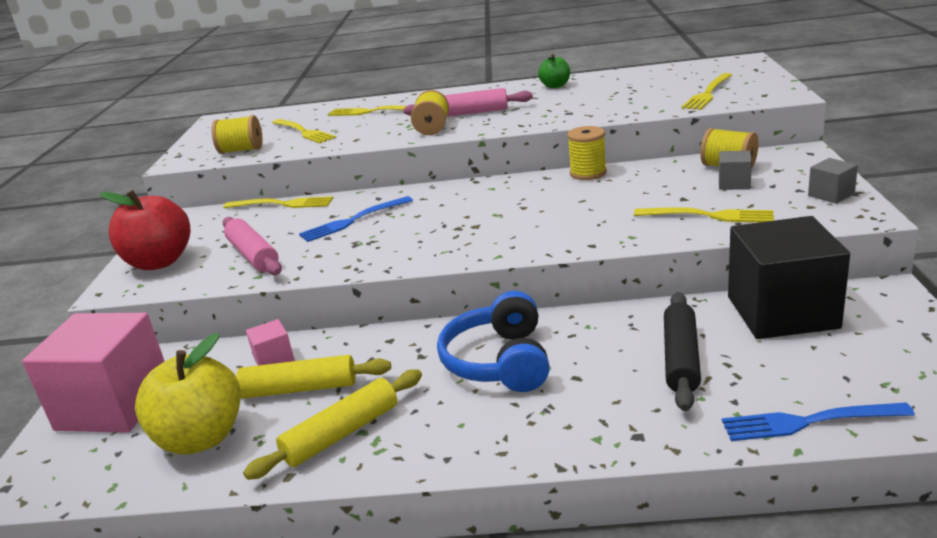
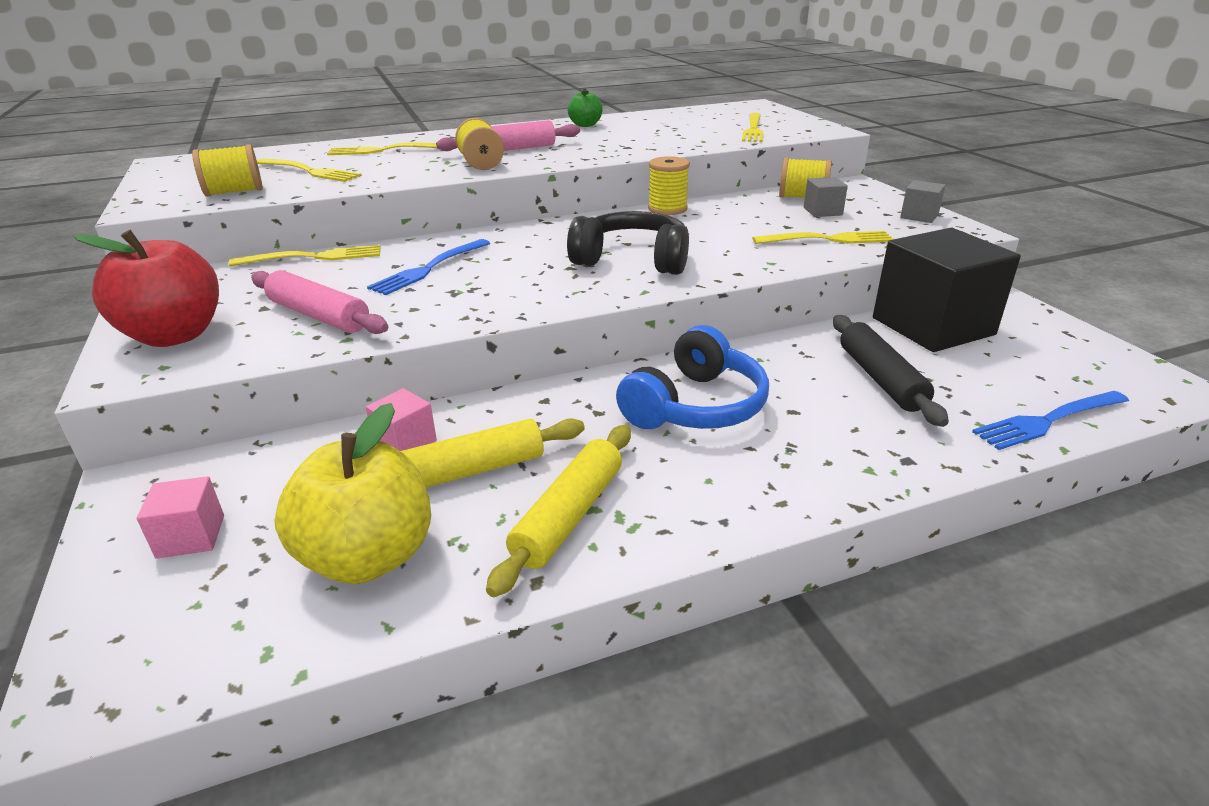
camera: 25 degrees left, 5 degrees up
(114, 405) = (191, 536): pink cube -> pink cube, size x0.42
(499, 361) = (695, 406): blue headphones -> blue headphones turned 120 degrees counterclockwise
(513, 225) = (633, 260): none -> black headphones

